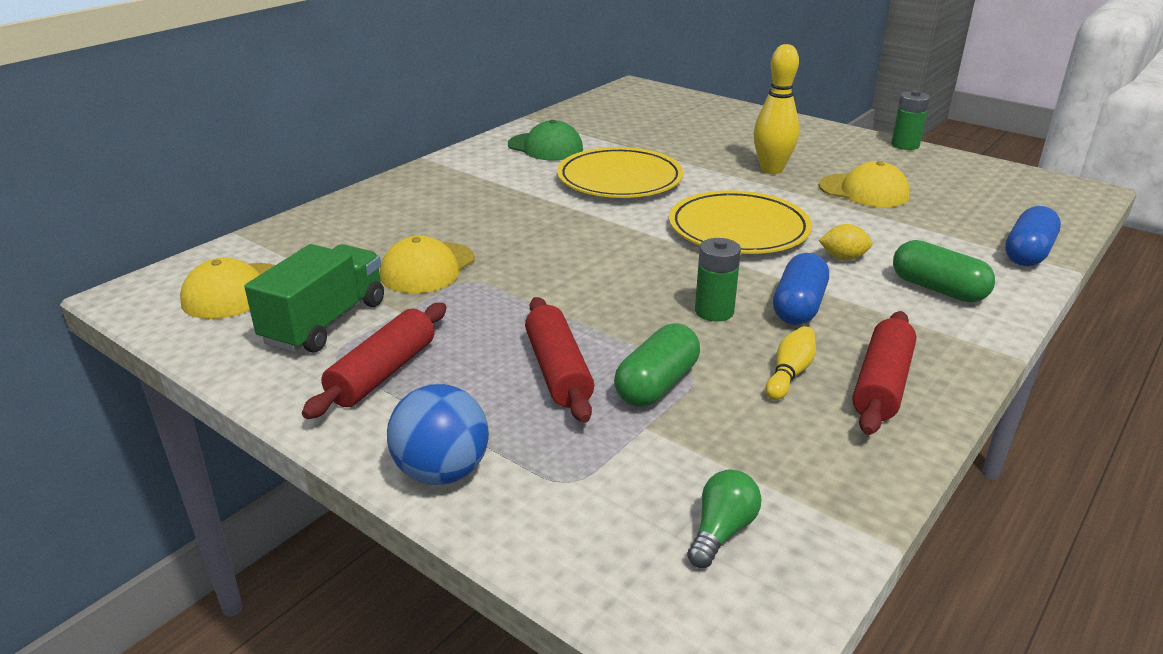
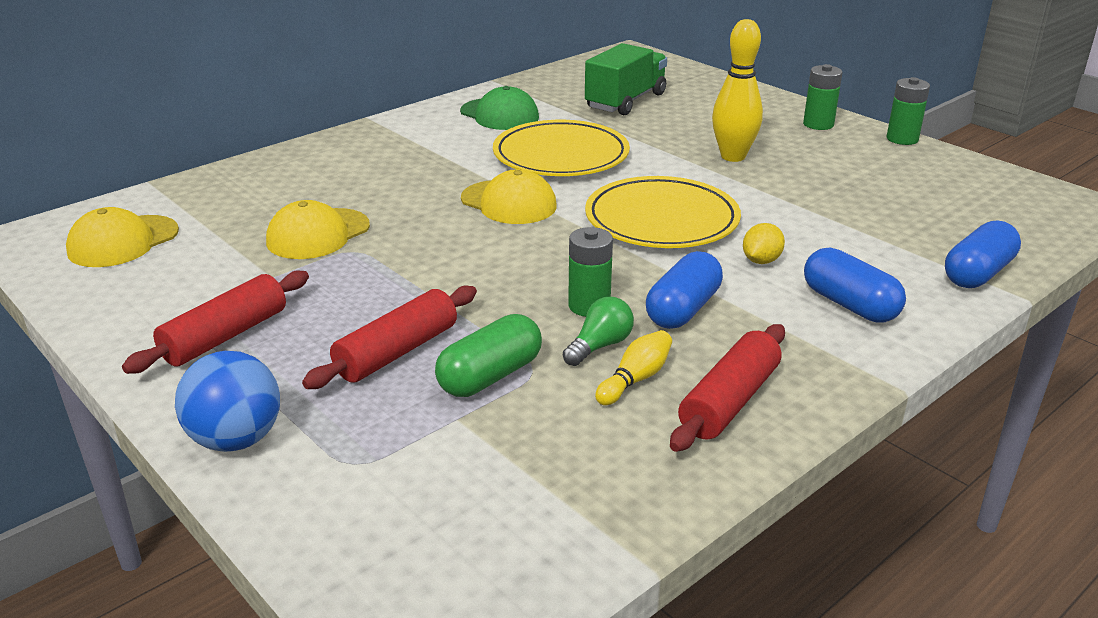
camera: 10 degrees right, 0 degrees up
(325, 322) = (193, 280): green truck -> green truck (625, 101)
(558, 371) = (397, 352): red rolling pin -> red rolling pin turned 45 degrees clockwise
(721, 531) = (480, 531): green light bulb -> green light bulb (599, 346)
(829, 137) = (818, 124): none -> green battery
(843, 258) = (761, 261): yellow lemon -> yellow lemon turned 75 degrees counterclockwise
(864, 191) = (825, 188): yellow cap -> yellow cap (509, 203)
(938, 289) = (849, 305): green capsule -> blue capsule

